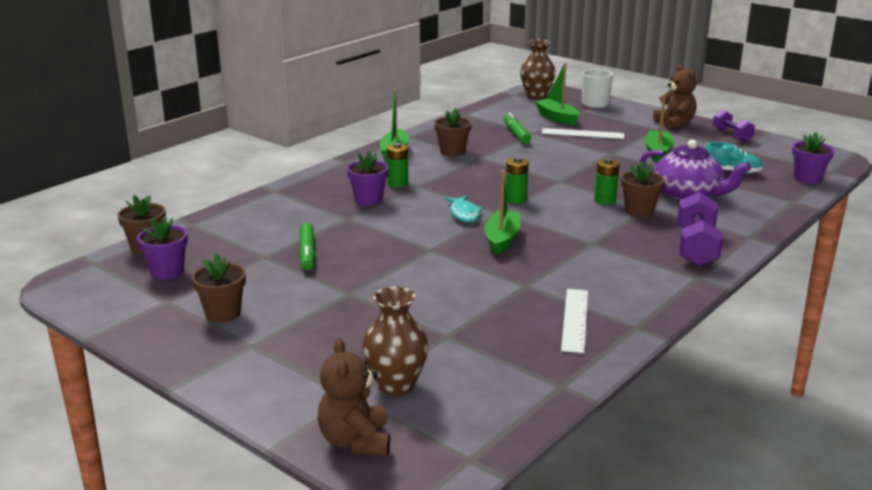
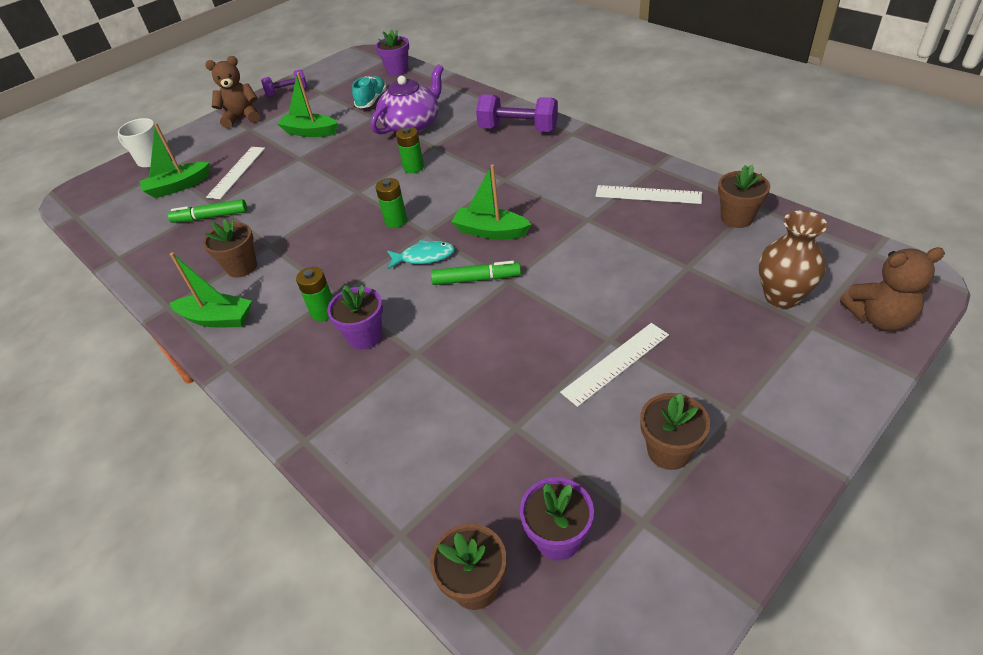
camera: 80 degrees left, 20 degrees up
(307, 253) = (509, 384): green marker -> green marker (476, 279)
(320, 295) = (616, 363): none -> white ruler
(536, 96) = (94, 199): brown vase -> none
(639, 211) = (442, 151): brown flower pot -> brown flower pot (736, 218)

